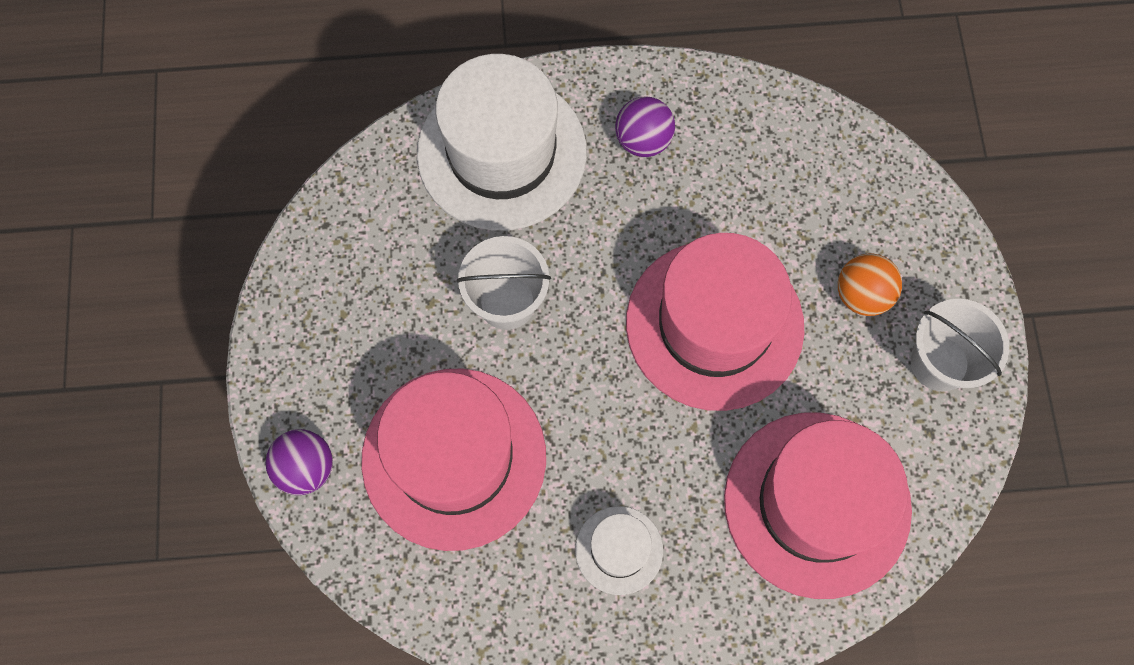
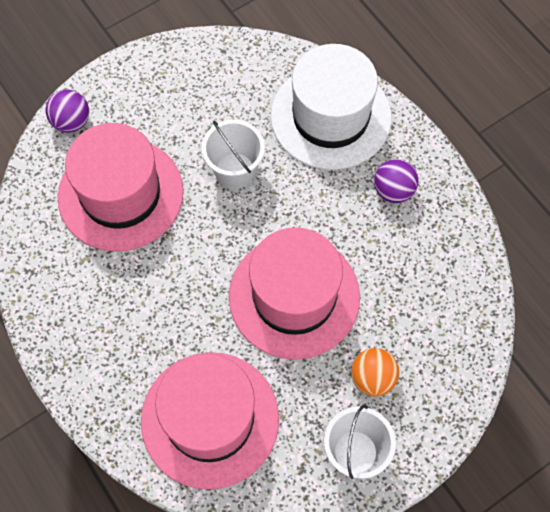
camera: 60 degrees right, 5 degrees down
(619, 550) = (114, 315): white hat -> none

